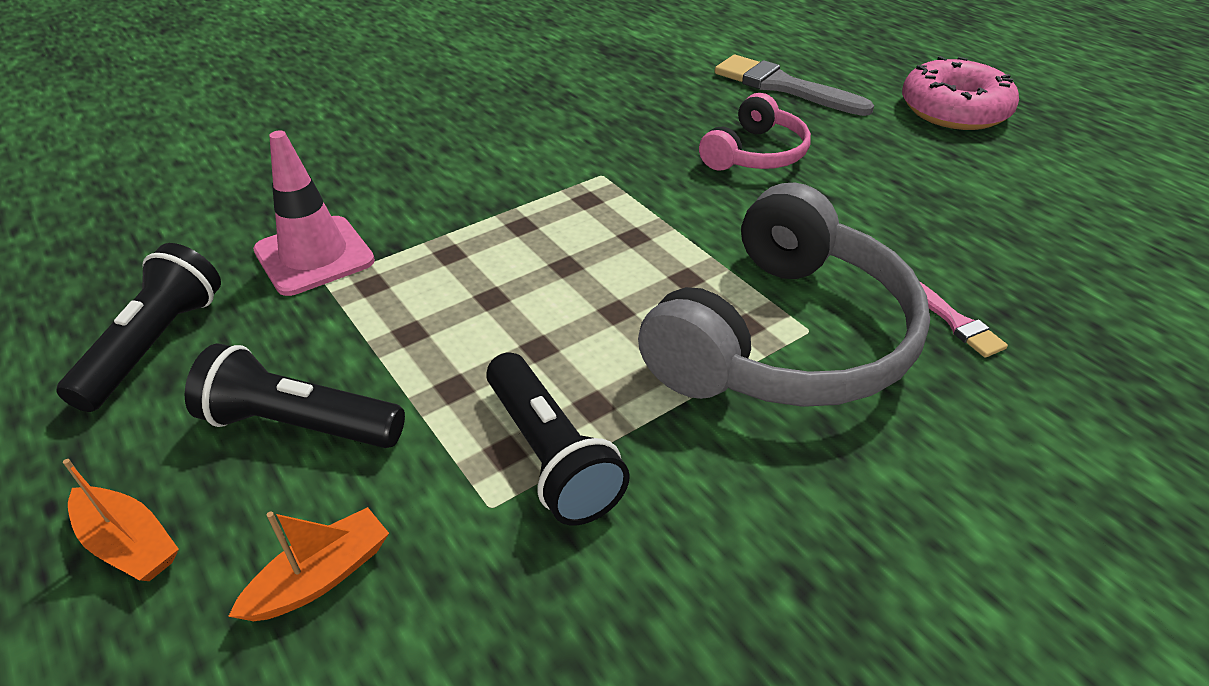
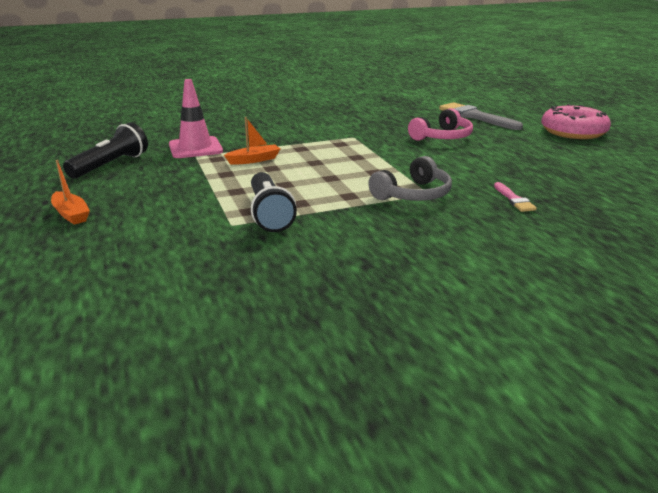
camera: 15 degrees right, 15 degrees down
(300, 424) = (160, 193): black flashlight -> none
(321, 577) = (145, 232): orange boat -> orange boat (254, 160)
(785, 338) = (413, 194): grey headphones -> grey headphones, size x0.53

